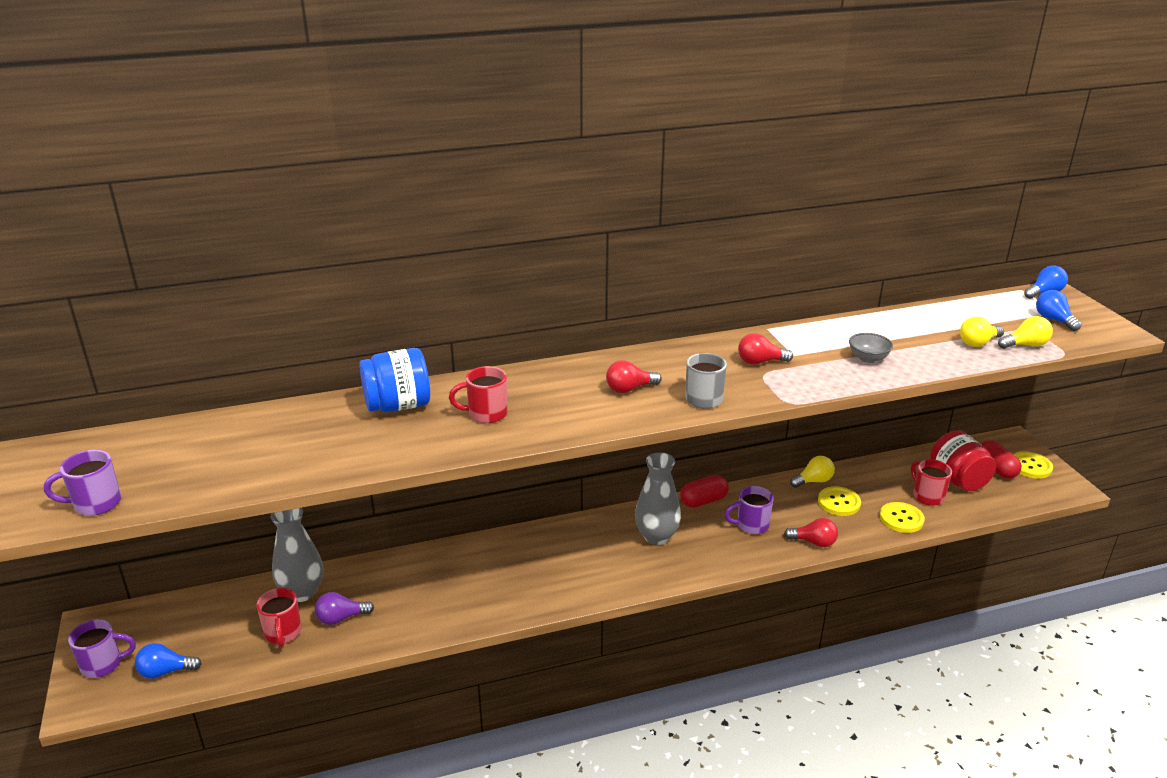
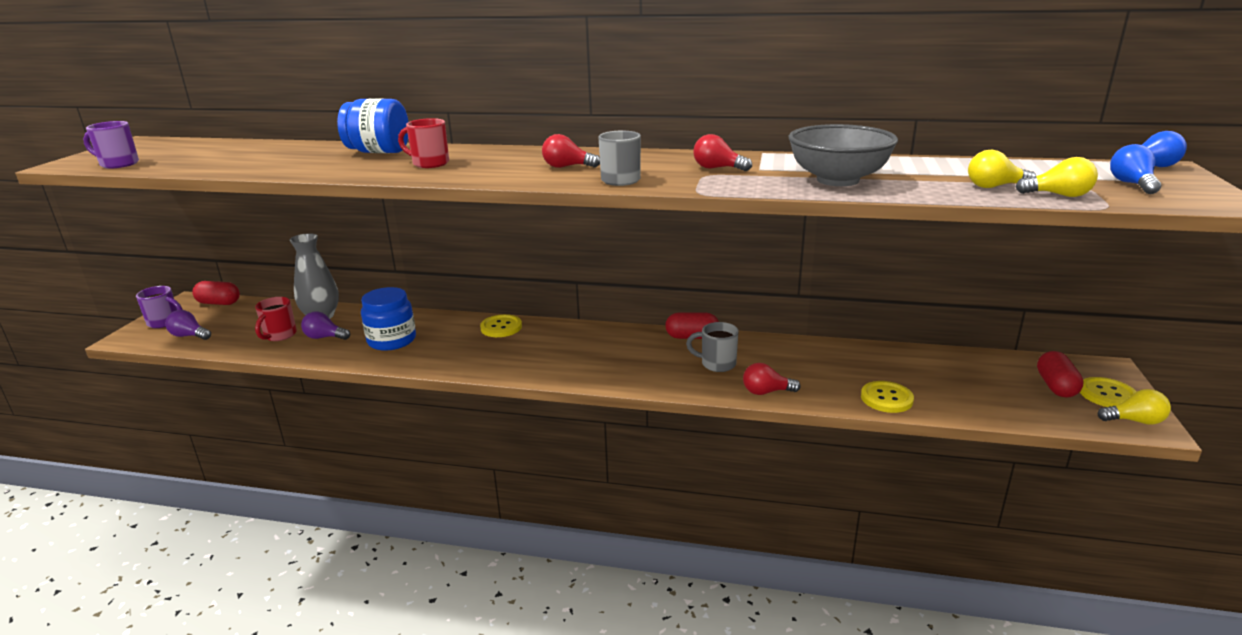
camera: 30 degrees right, 5 degrees down
(141, 614) = (219, 303): none -> red capsule
(166, 671) = (189, 336): blue light bulb -> purple light bulb
(422, 597) = (392, 340): none -> blue jar
(656, 536) = (619, 350): grey vase -> none
(751, 525) = (717, 364): purple mug -> grey mug
(813, 481) = (820, 348): yellow light bulb -> yellow light bulb (1134, 421)
(814, 542) = (766, 392): red light bulb -> red light bulb turned 135 degrees clockwise
(839, 502) = (829, 369): yellow button -> yellow button (501, 327)
(868, 358) = (837, 180): grey bowl -> grey bowl, size x2.10
(927, 496) = (939, 388): red mug -> none
(958, 479) = (994, 384): red jar -> none

